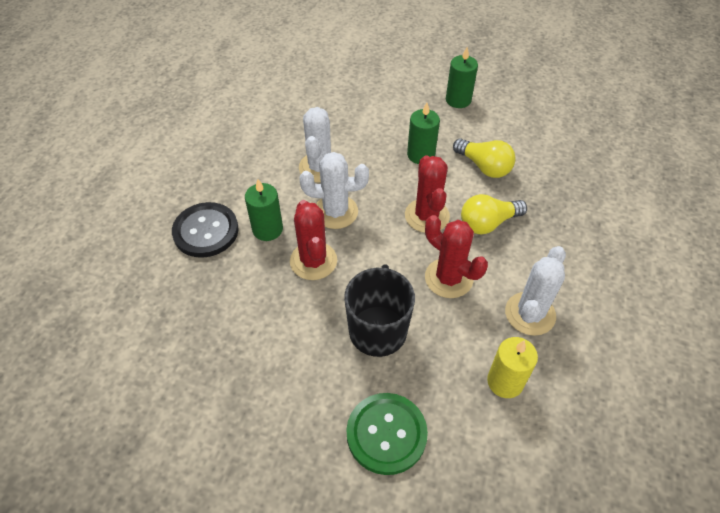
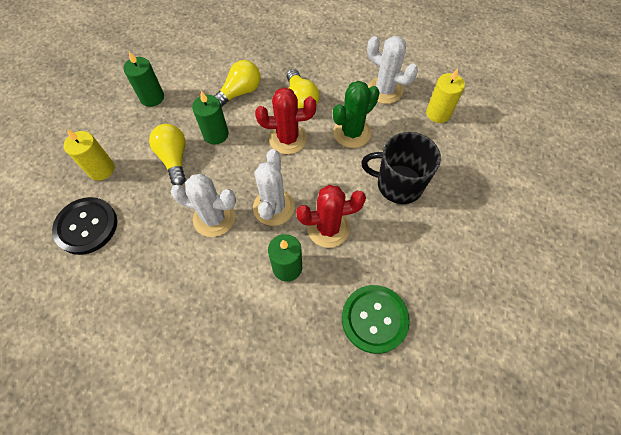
camera: 85 degrees left, 10 degrees up
(206, 231) = (282, 328): black button -> black button (86, 226)
(365, 83) = (101, 169): none -> yellow candle
(384, 128) = (174, 159): none -> yellow light bulb
(386, 434) = (482, 187): green button -> green button (374, 319)
(448, 278) = (352, 133): red cactus -> green cactus

